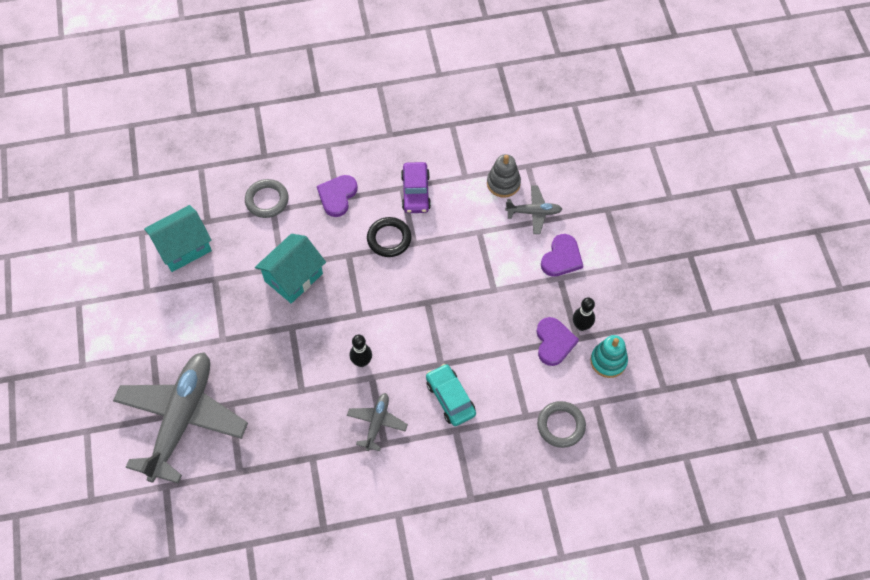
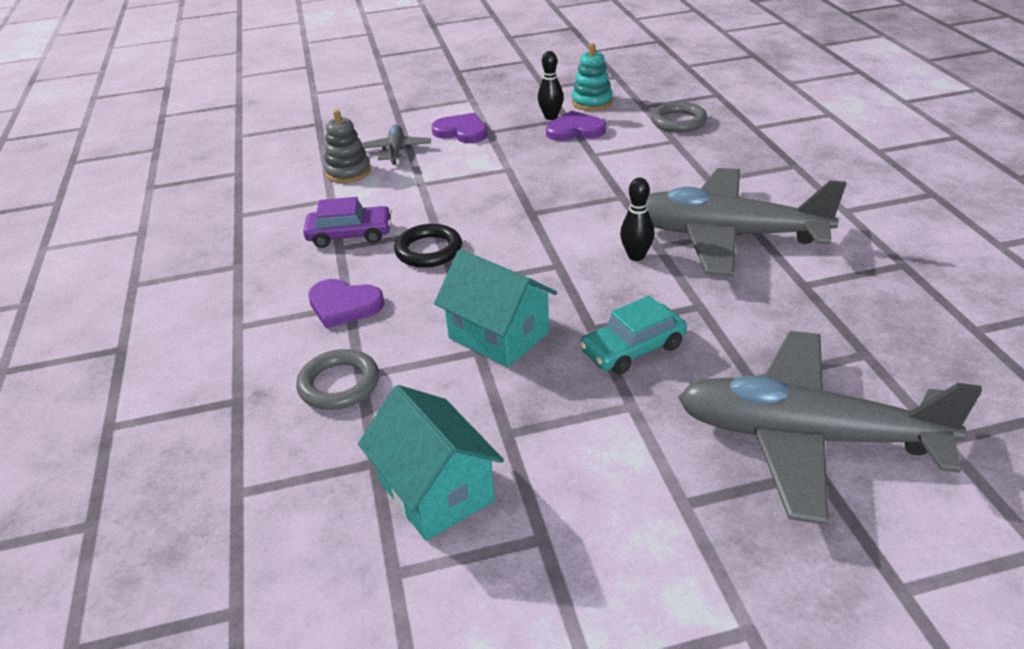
camera: 90 degrees left, 25 degrees down
(377, 423) = (726, 236): grey plane -> grey plane, size x2.24
(450, 398) = (669, 186): turquoise car -> turquoise car (633, 349)

